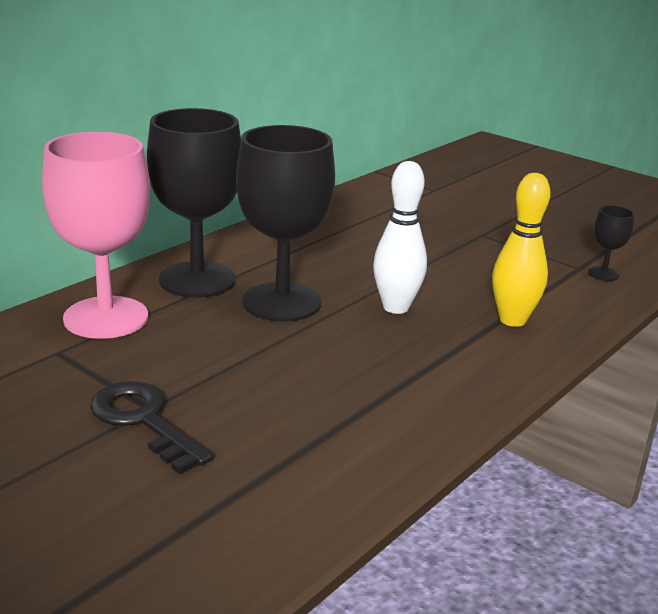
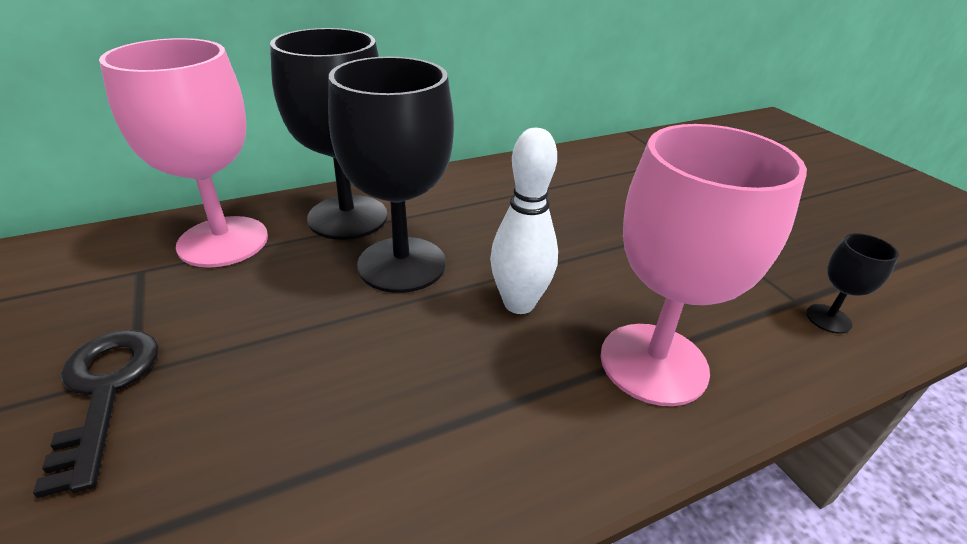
camera: 25 degrees right, 10 degrees up
(512, 320) = (653, 363): yellow bowling pin -> pink goblet

